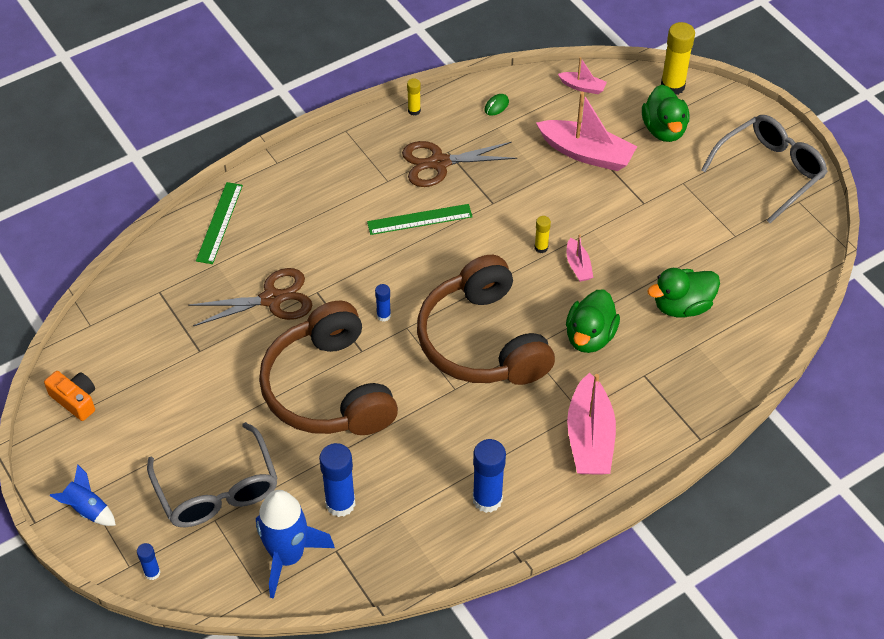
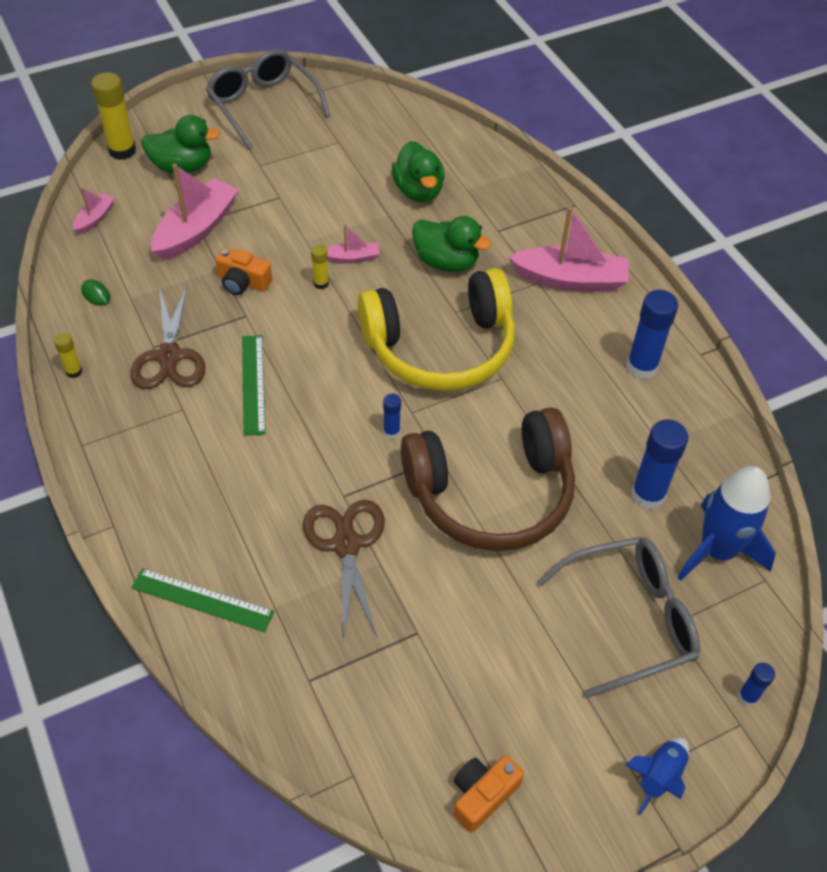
camera: 85 degrees left, 0 degrees up
(482, 341) = (440, 348): brown headphones -> yellow headphones
(531, 195) = (243, 282): none -> orange camera

